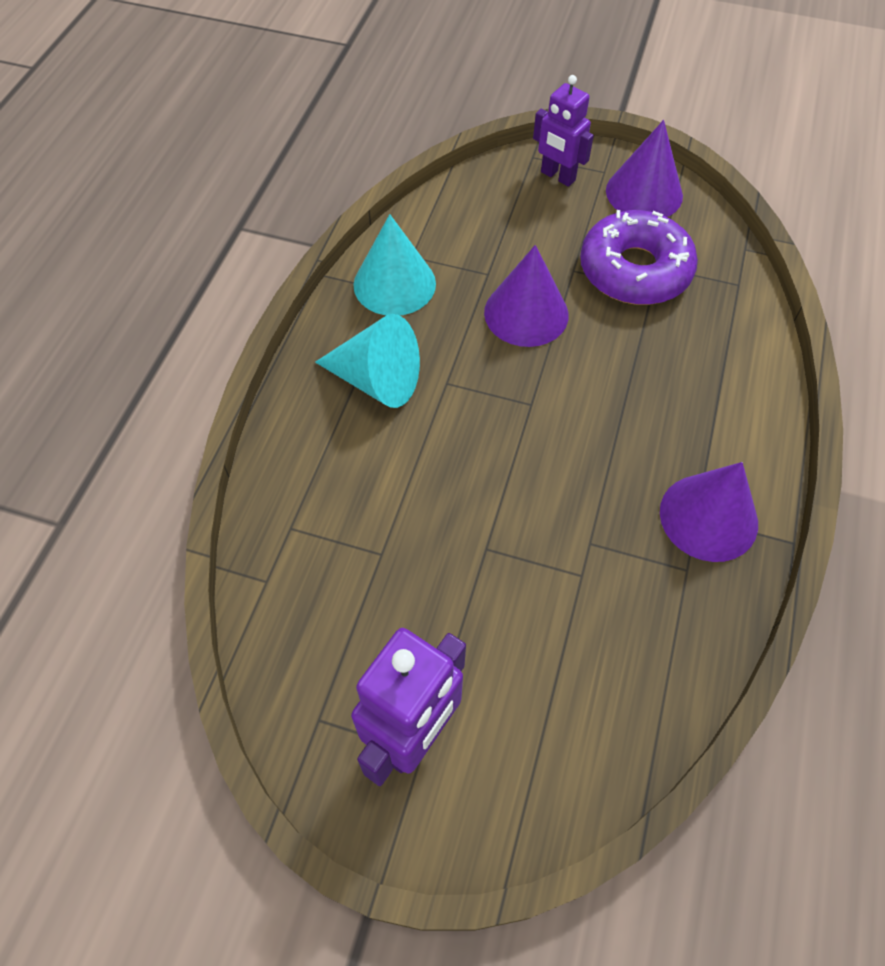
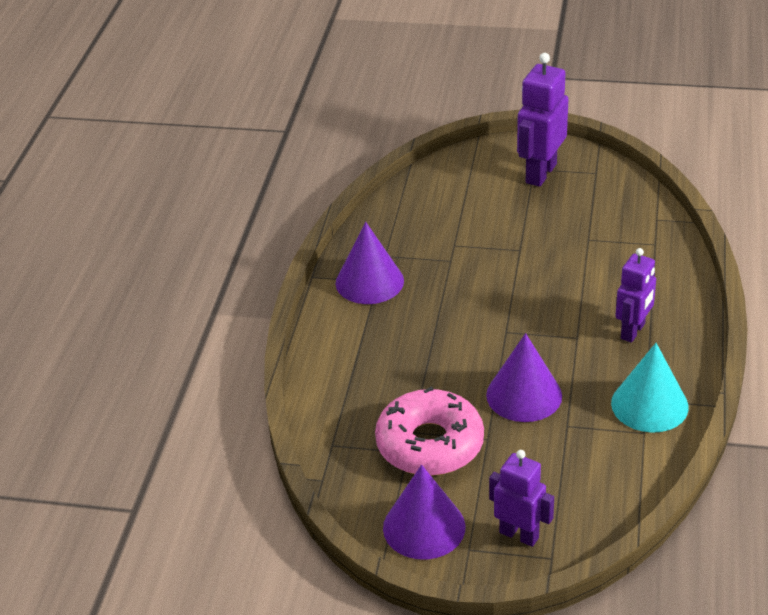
camera: 175 degrees right, 20 degrees down
(377, 380) = (633, 331): turquoise cone -> purple robot
(634, 270) = (430, 444): purple donut -> pink donut

